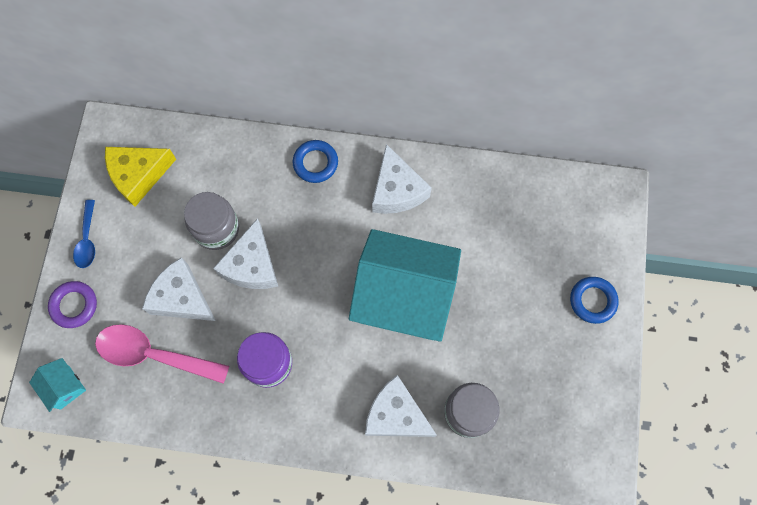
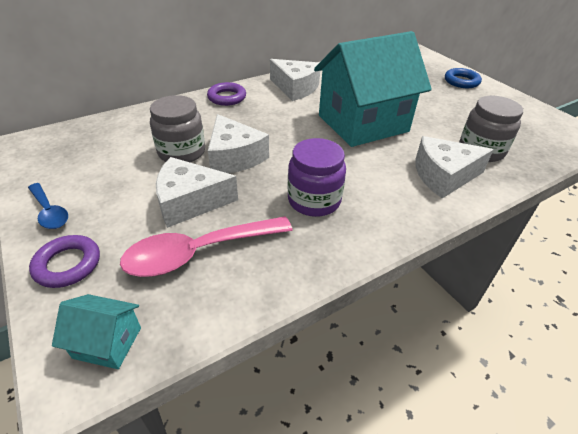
camera: 40 degrees left, 30 degrees down
(139, 175) = (77, 154): yellow cheese -> none
(315, 163) = (227, 97): blue ring -> purple ring

